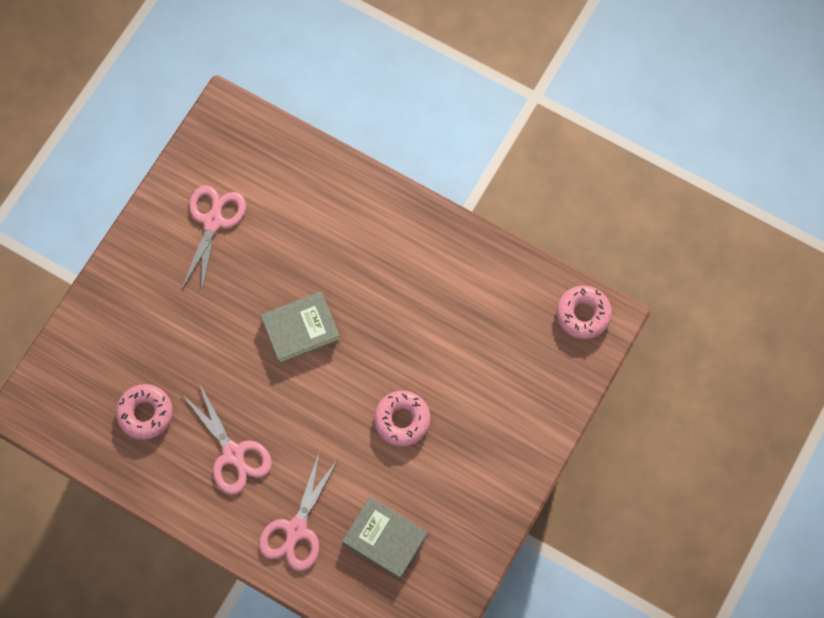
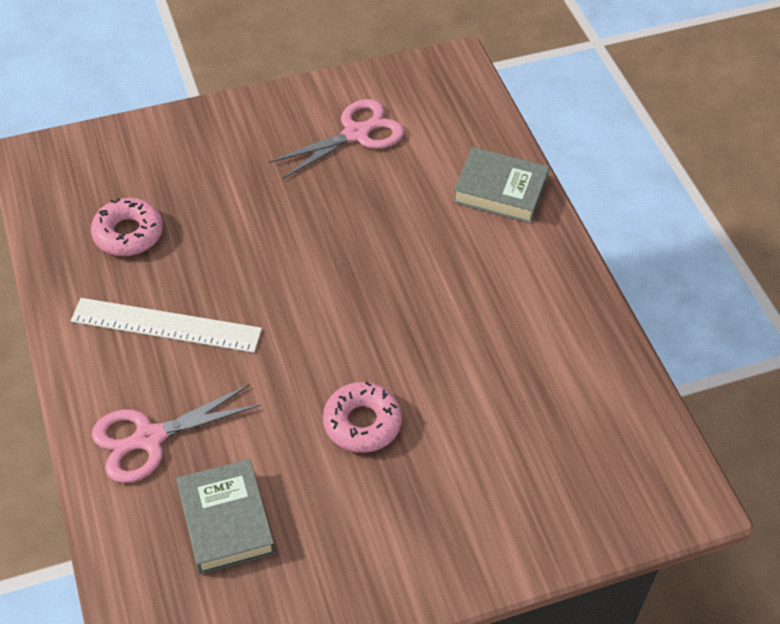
camera: 40 degrees right, 20 degrees down
(233, 454) = (166, 325): pink scissors -> white ruler
(301, 329) = (344, 271): grey book -> grey book (500, 191)
(583, 314) = (664, 473): pink donut -> none

